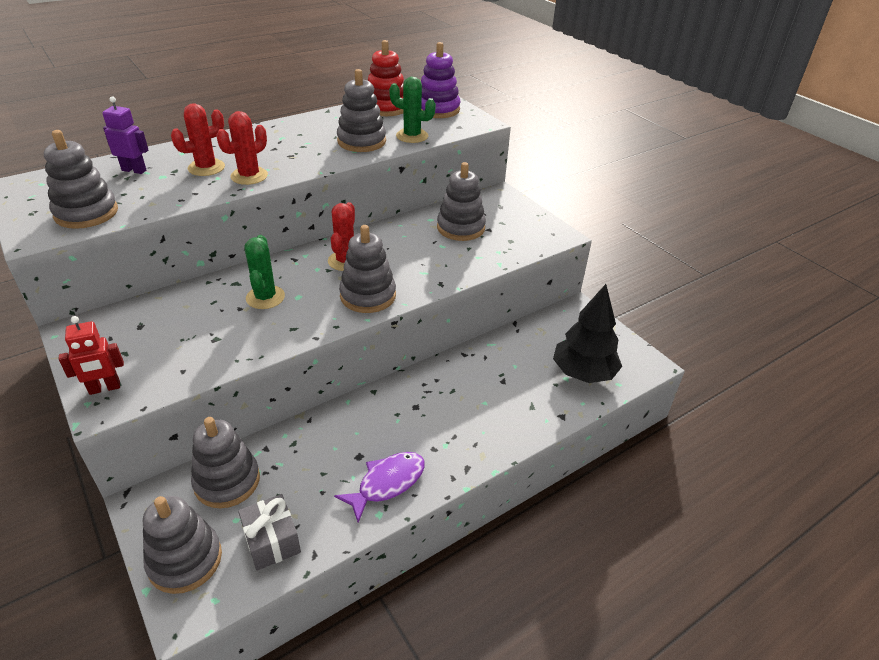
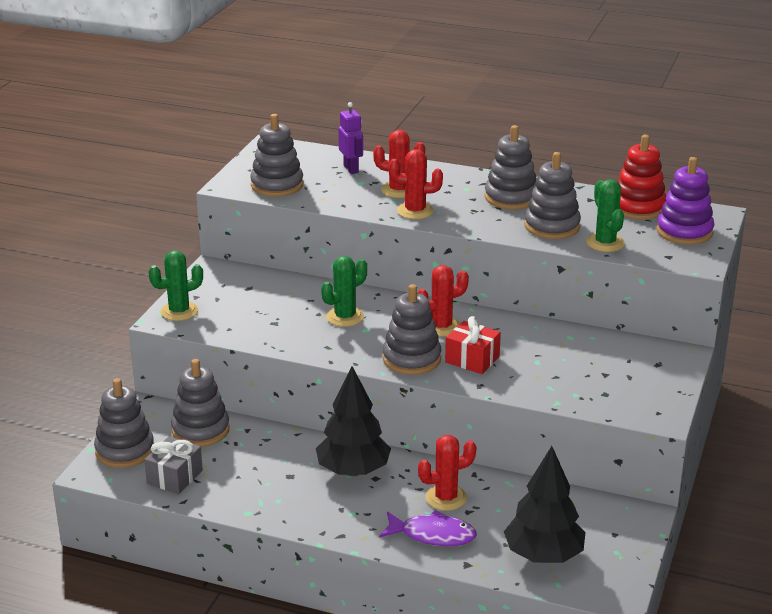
camera: 55 degrees right, 10 degrees down
(104, 388) = (179, 311): red robot -> green cactus
(387, 483) = (279, 502): purple fish -> purple fish (433, 535)
(394, 414) = (353, 471): none -> black tree
(405, 270) = (472, 359): none -> red gift
(460, 228) = (582, 358): grey stacking toy -> grey stacking toy (511, 198)
(477, 383) = (446, 498): none -> red cactus

